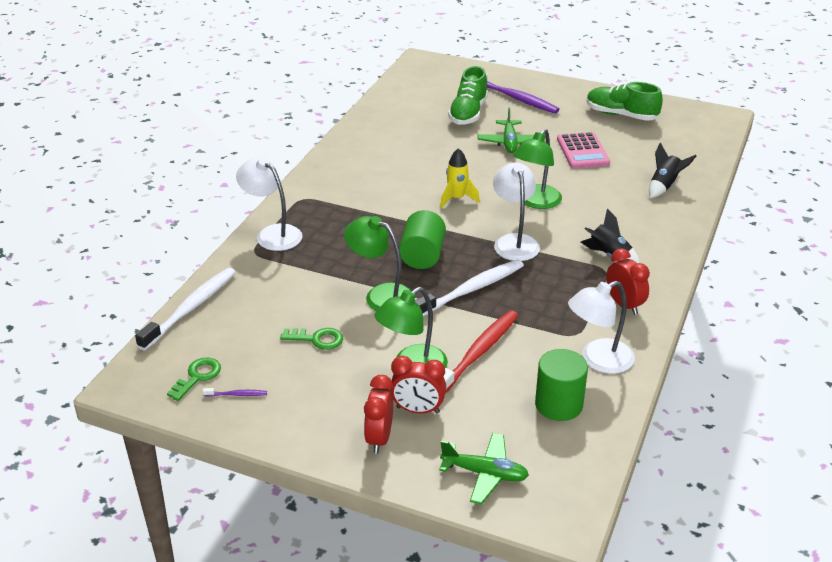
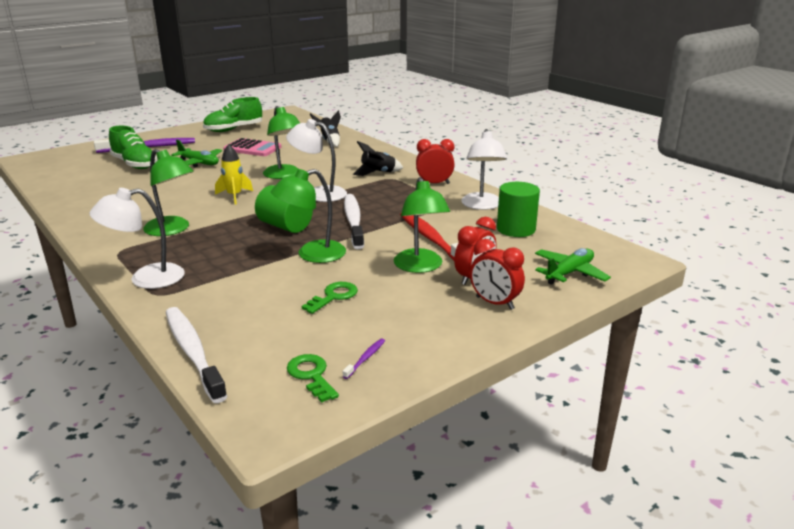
camera: 60 degrees left, 10 degrees down
(360, 203) = (172, 230): none -> green lamp

